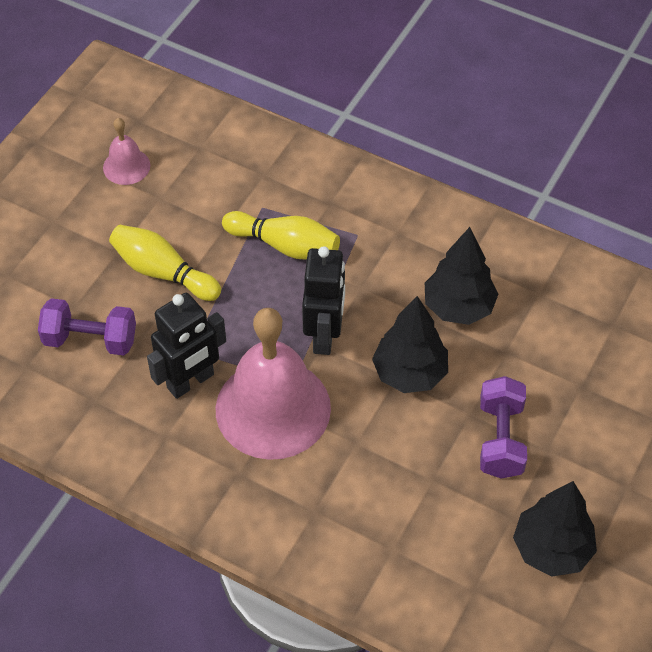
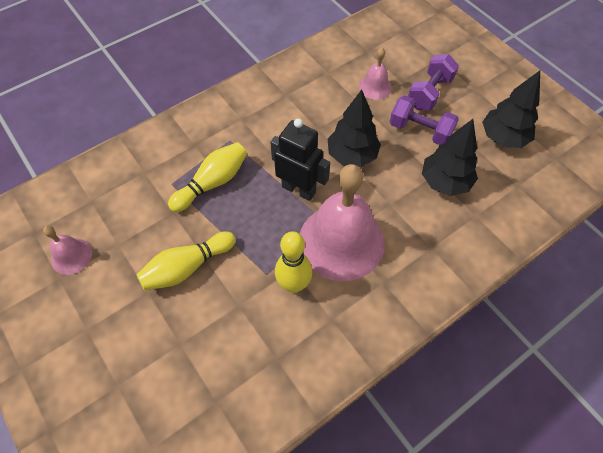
camera: 65 degrees left, 5 degrees up
(90, 339) = (218, 342): purple dumbbell -> purple dumbbell (429, 93)
(191, 382) = (293, 284): black robot -> yellow bowling pin
(458, 307) = (316, 112): black tree -> black tree (445, 182)
(548, 358) = (375, 87): none -> pink bell

